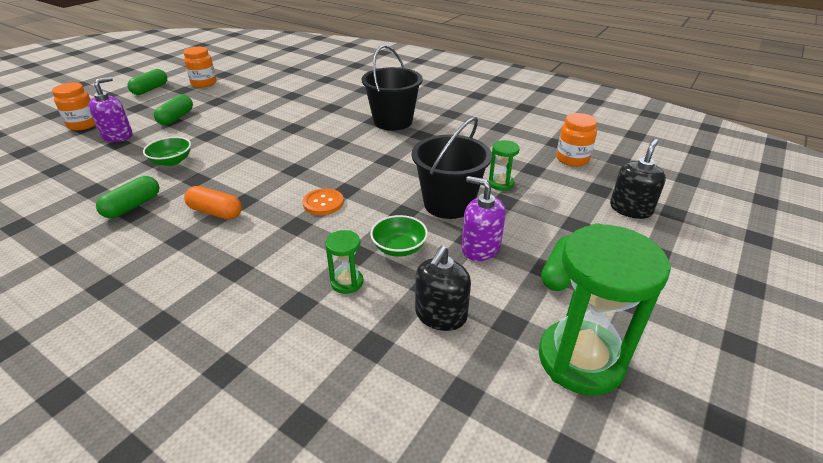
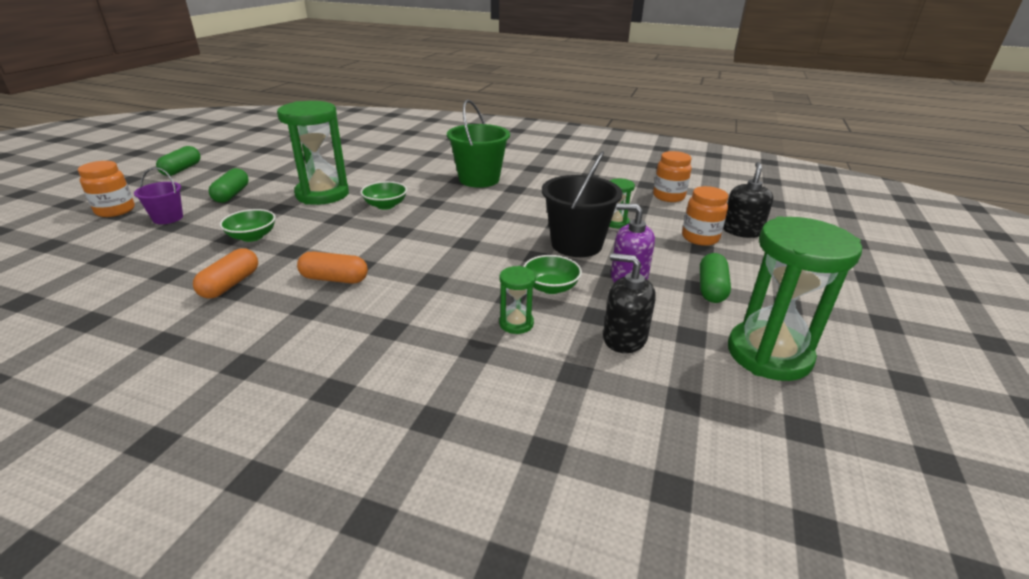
camera: 15 degrees left, 5 degrees down
(117, 136) = (168, 218): purple soap dispenser -> purple bucket
(133, 206) = (230, 284): green capsule -> orange capsule
(204, 83) = (245, 159): orange jar -> orange jar (700, 238)
(248, 125) = (322, 194): none -> green hourglass
(295, 141) = (385, 205): none -> green bowl
(323, 203) = (449, 257): orange button -> none
(393, 121) = (479, 179): black bucket -> green bucket
(440, 315) = (624, 338): black soap dispenser -> black soap dispenser turned 105 degrees clockwise

